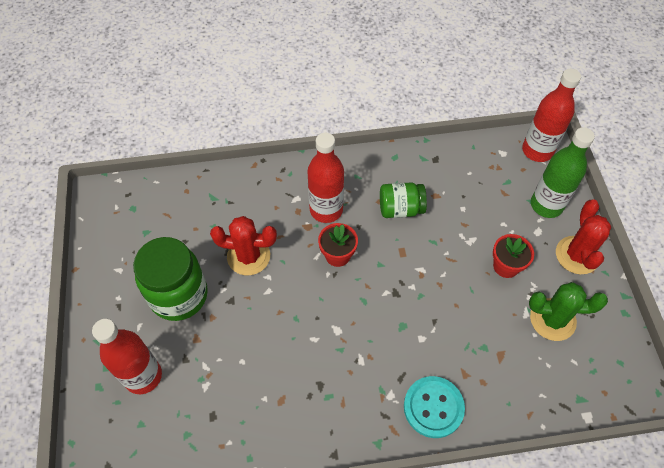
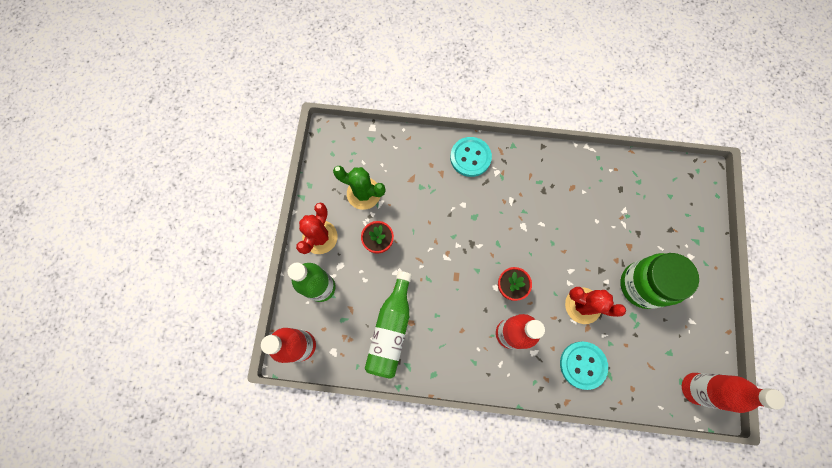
camera: 165 degrees left, 15 degrees up
(143, 376) = (669, 228): red bottle -> red bottle (695, 388)
(242, 199) = (582, 365): none -> turquoise button
(400, 209) = (445, 317): green jar -> none
(453, 184) = (391, 329): none -> green bottle

